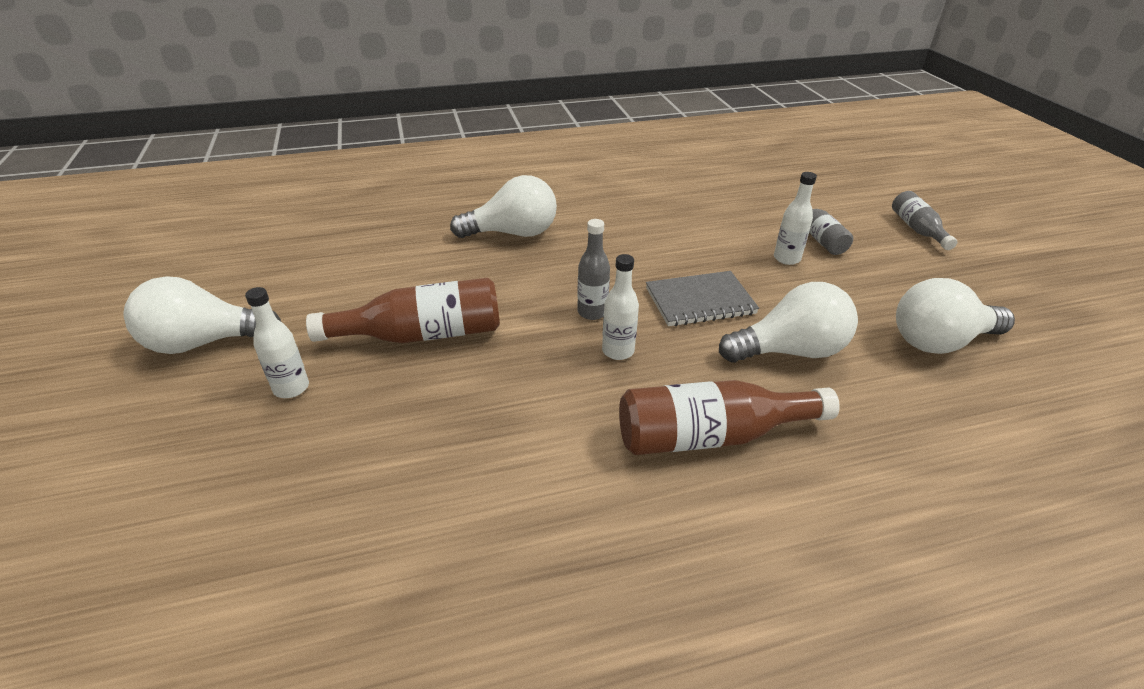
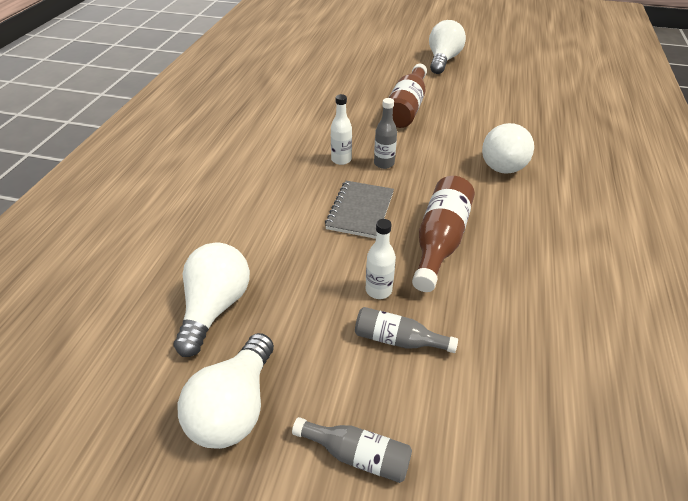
camera: 120 degrees right, 5 degrees up
(291, 388) = (392, 74): white bottle -> none
(711, 436) = (256, 163): brown bottle -> brown bottle (440, 241)
(789, 351) = (280, 223): white light bulb -> white light bulb (235, 407)

